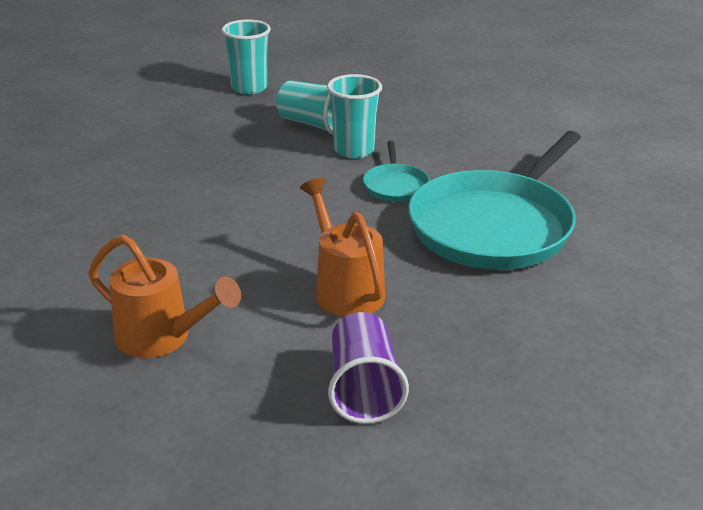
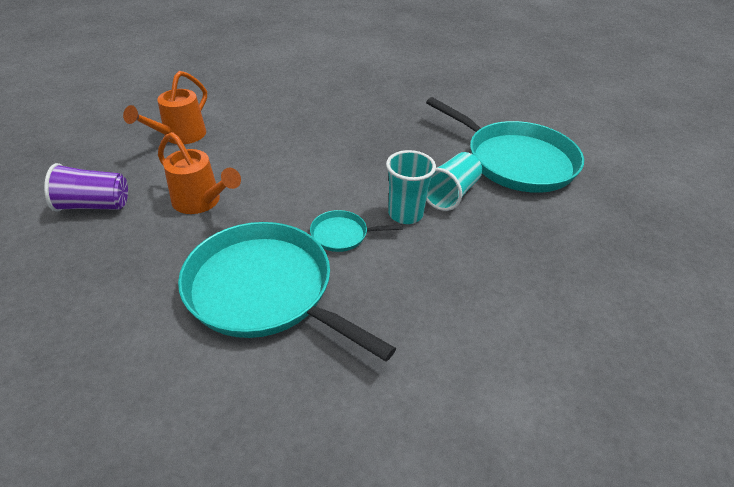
camera: 90 degrees right, 10 degrees up
(249, 88) = (515, 160): turquoise cup -> turquoise pan
(345, 289) = (201, 202): orange watering can -> orange watering can turned 60 degrees clockwise

